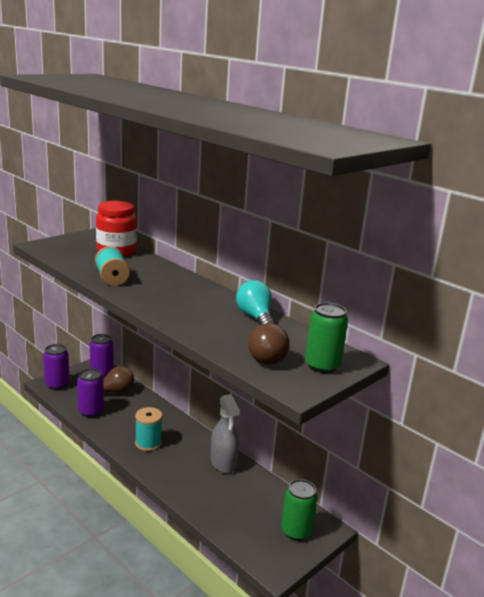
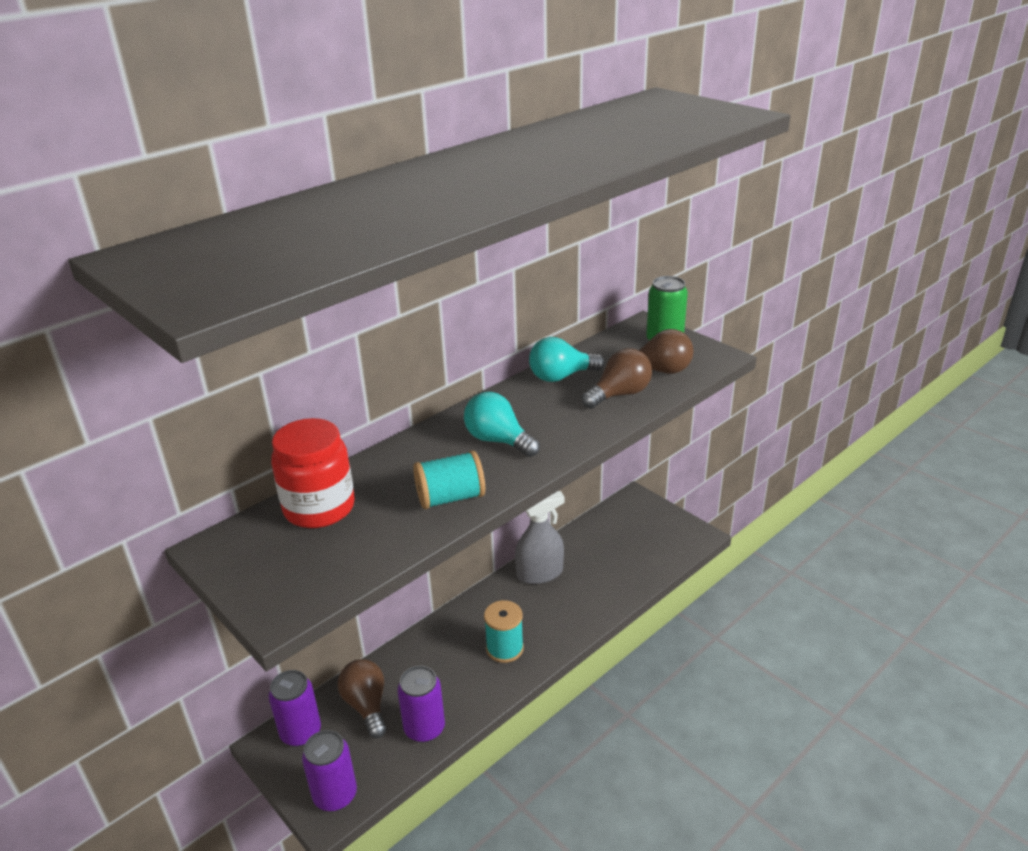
camera: 85 degrees left, 10 degrees up
(170, 293) = (498, 440): none -> turquoise light bulb
(226, 337) = (619, 394): none -> brown light bulb
(296, 531) = (644, 519): green can -> none

